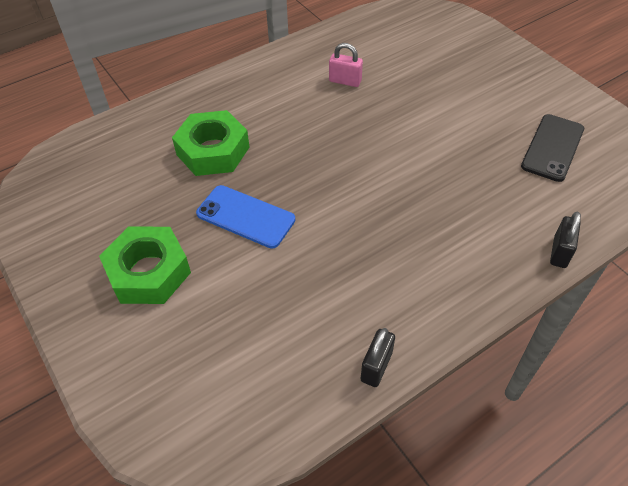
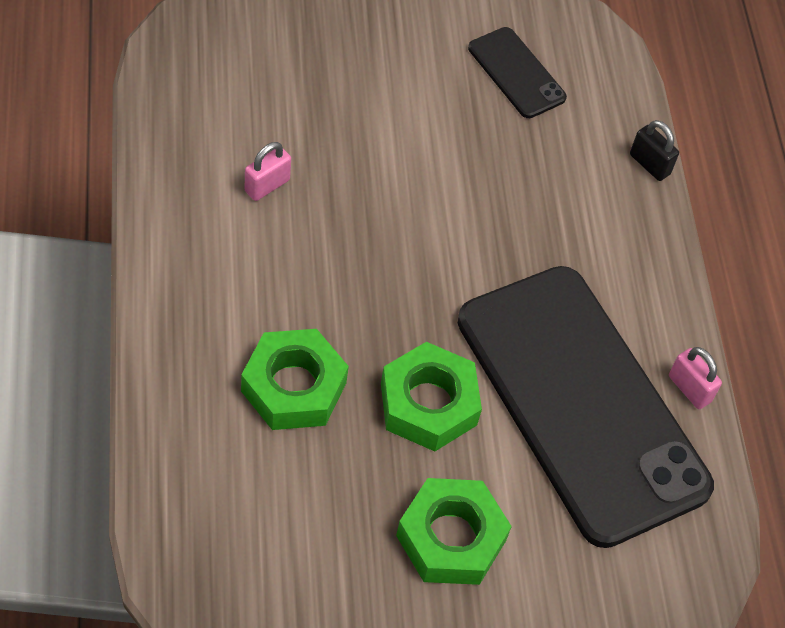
camera: 70 degrees left, 5 degrees up
(246, 216) = (428, 404): blue phone -> green nut
(308, 299) = (580, 403): none -> black phone
(376, 366) = (689, 389): black padlock -> pink padlock

